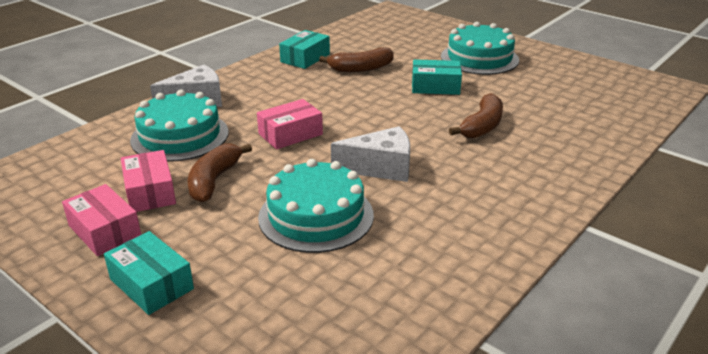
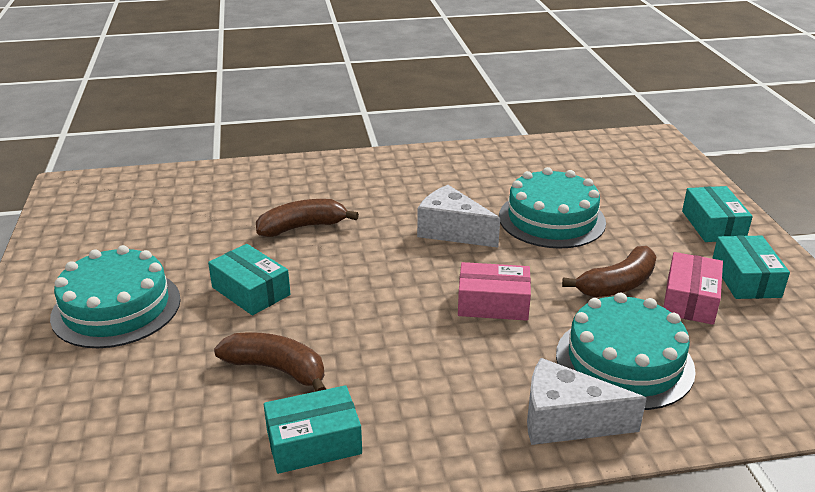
camera: 140 degrees left, 0 degrees up
(104, 231) = (745, 279): pink box -> turquoise box

